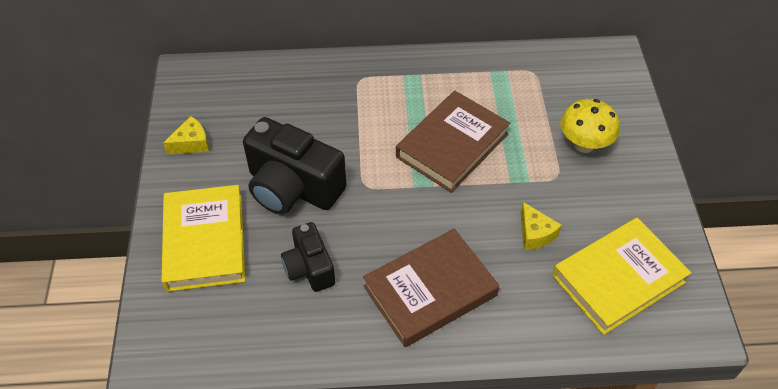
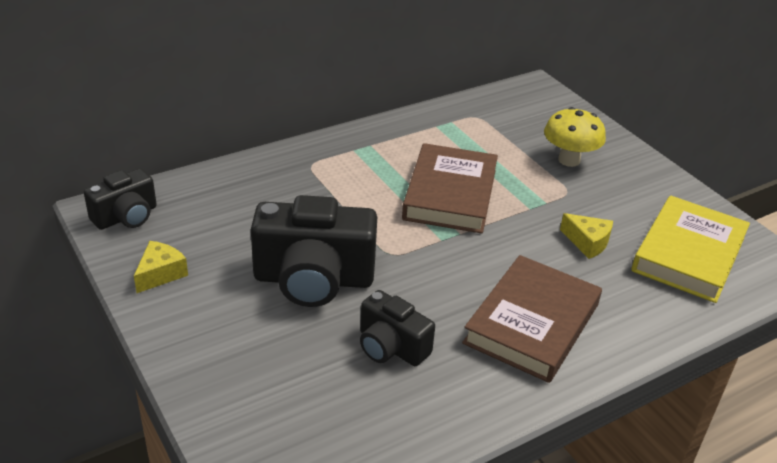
camera: 30 degrees left, 15 degrees down
(198, 84) = (126, 217): none -> black camera
(205, 242) = (249, 363): yellow book -> none

